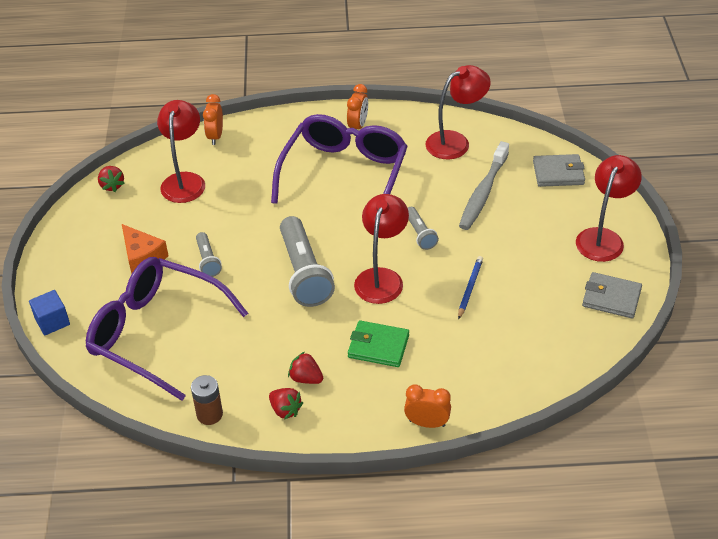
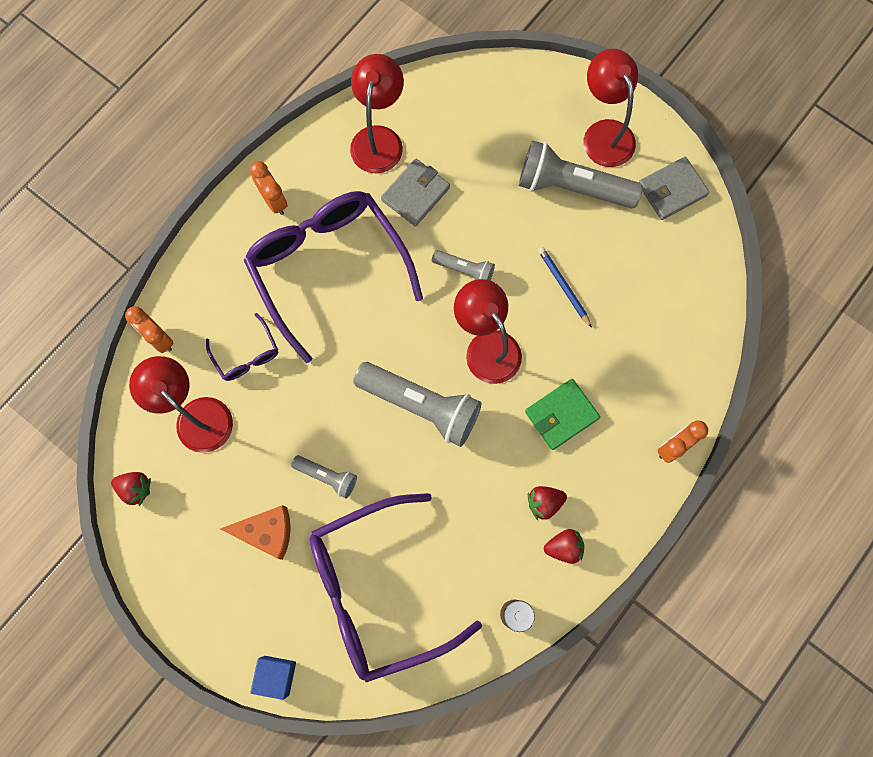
camera: 50 degrees left, 30 degrees up
(247, 177) = (246, 355): none -> purple glasses
(483, 192) = (464, 174): grey toothbrush -> none
(544, 247) = (572, 187): none -> grey flashlight
(558, 173) = (499, 95): grey wallet -> grey wallet (415, 194)

